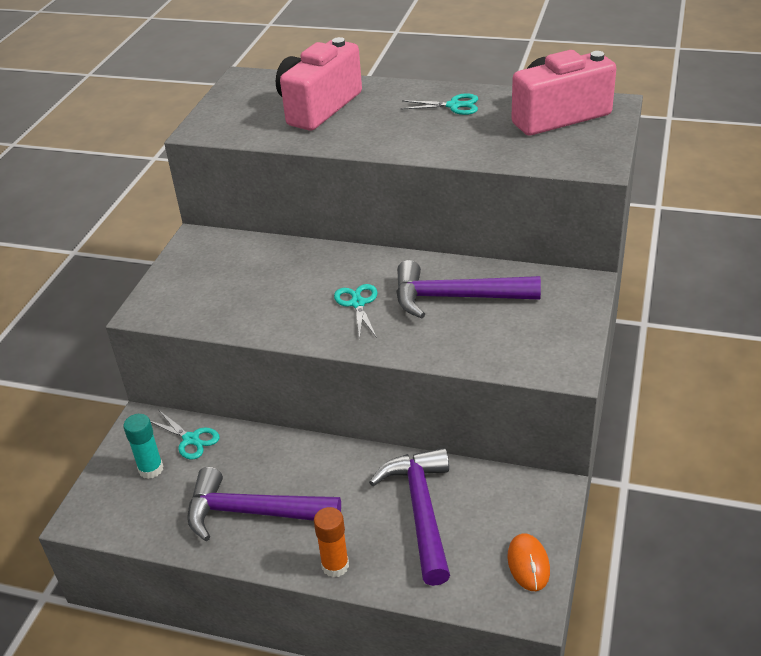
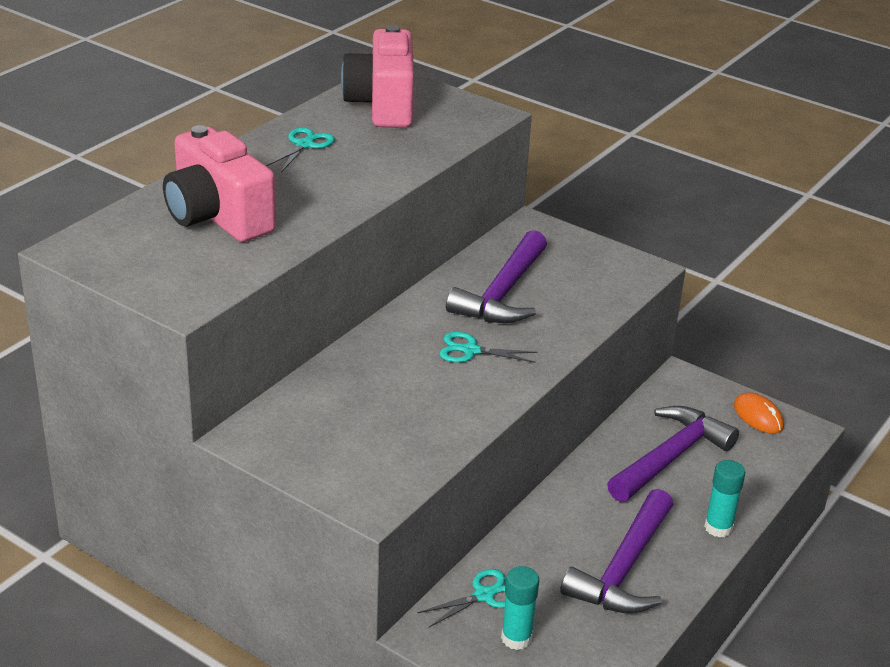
camera: 75 degrees left, 5 degrees down
(335, 566) = (718, 527): orange glue stick -> turquoise glue stick
(421, 510) = (671, 457): purple hammer -> purple hammer turned 120 degrees clockwise
(528, 564) = (758, 416): orange mouse -> orange mouse turned 45 degrees clockwise

